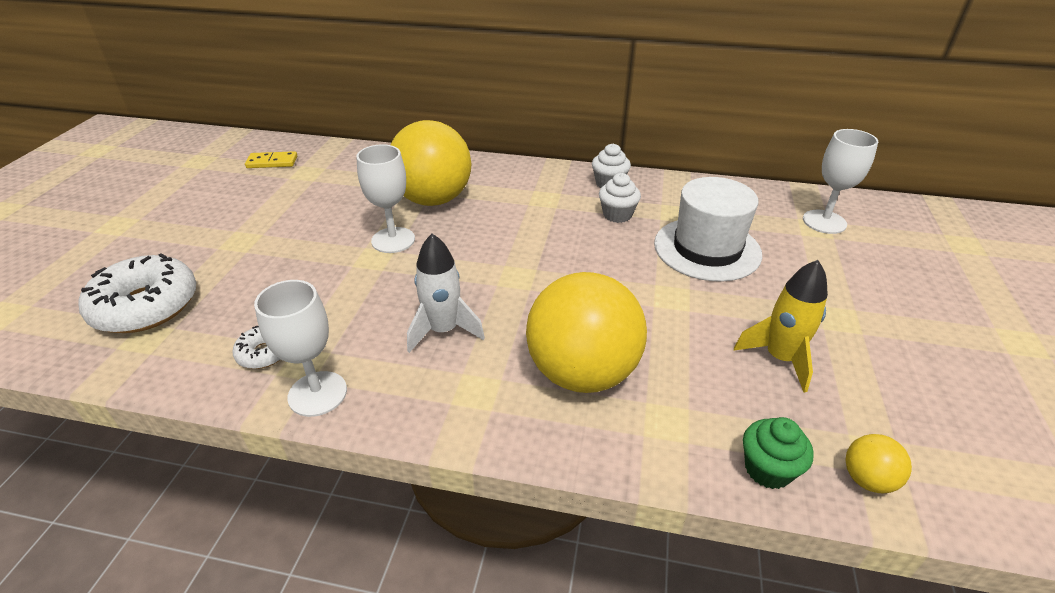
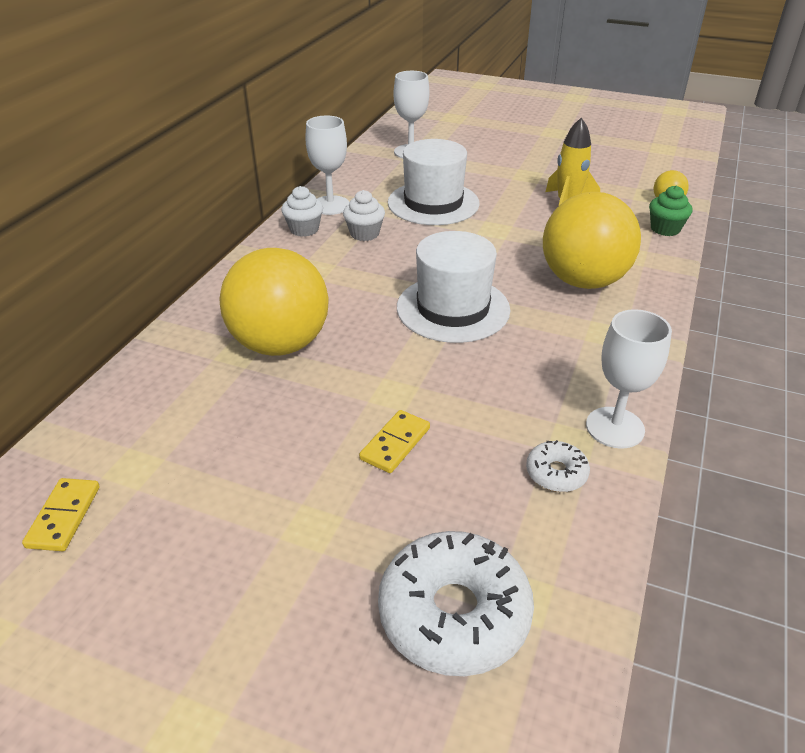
camera: 80 degrees left, 0 degrees up
(313, 265) = (395, 444): none -> yellow domino
(393, 240) = (360, 378): white goblet -> white goblet (330, 205)
(443, 330) = (527, 347): white rocket -> none
(501, 278) = (453, 308): none -> white hat

